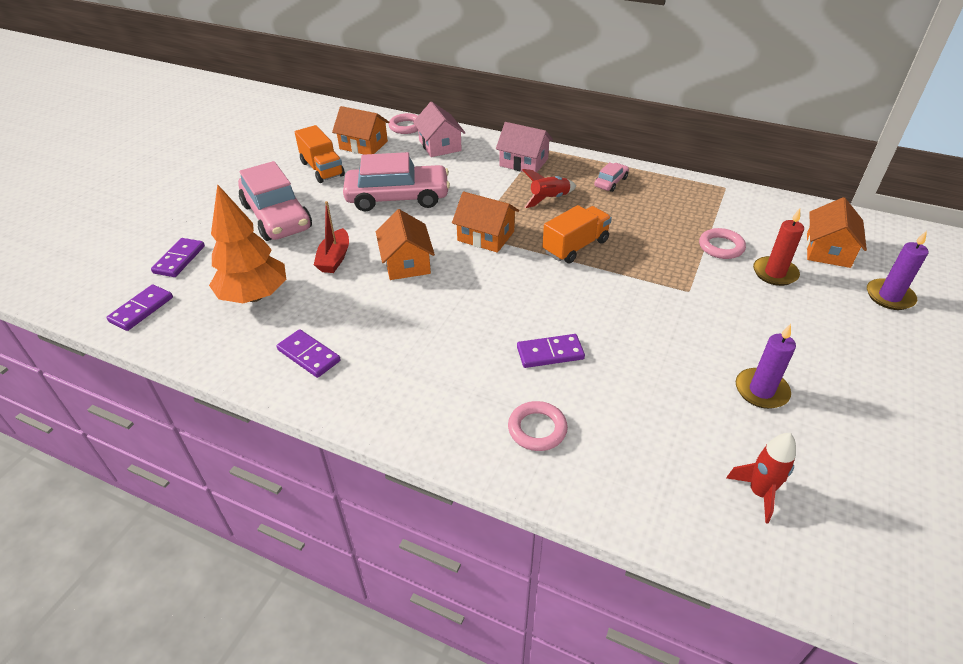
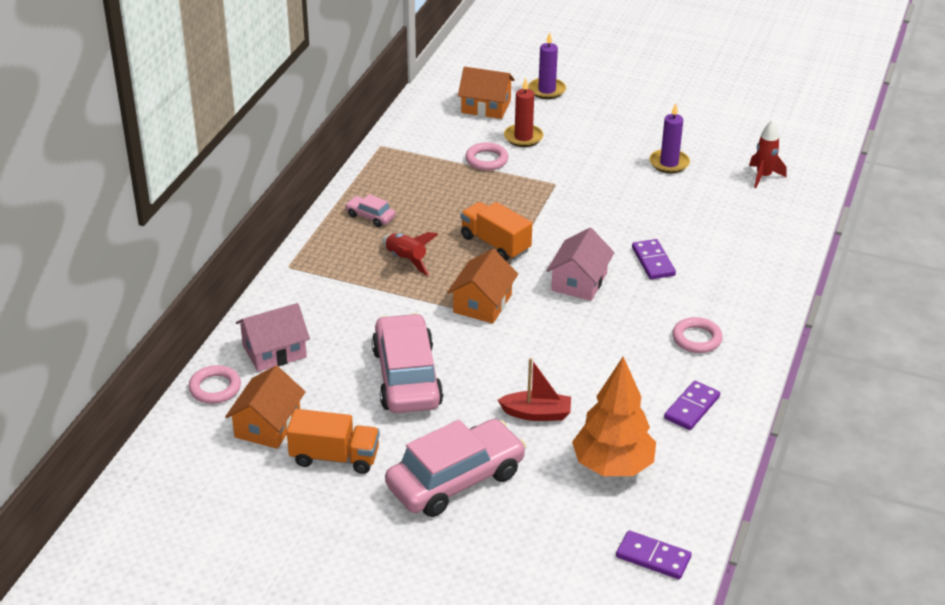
camera: 95 degrees left, 5 degrees down
(179, 259) = (556, 551): purple domino -> none
(322, 169) = (334, 457): orange truck -> orange truck turned 45 degrees clockwise
(406, 262) = (537, 357): orange house -> none
(523, 162) = (323, 278): pink house -> pink house (579, 281)
(537, 429) = (739, 268): pink ring -> pink ring (696, 339)

